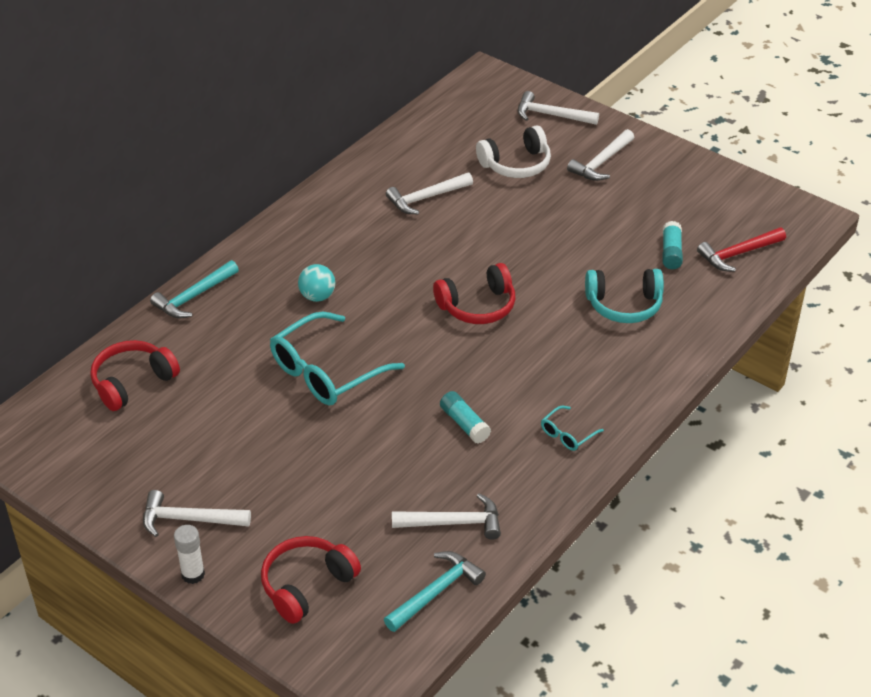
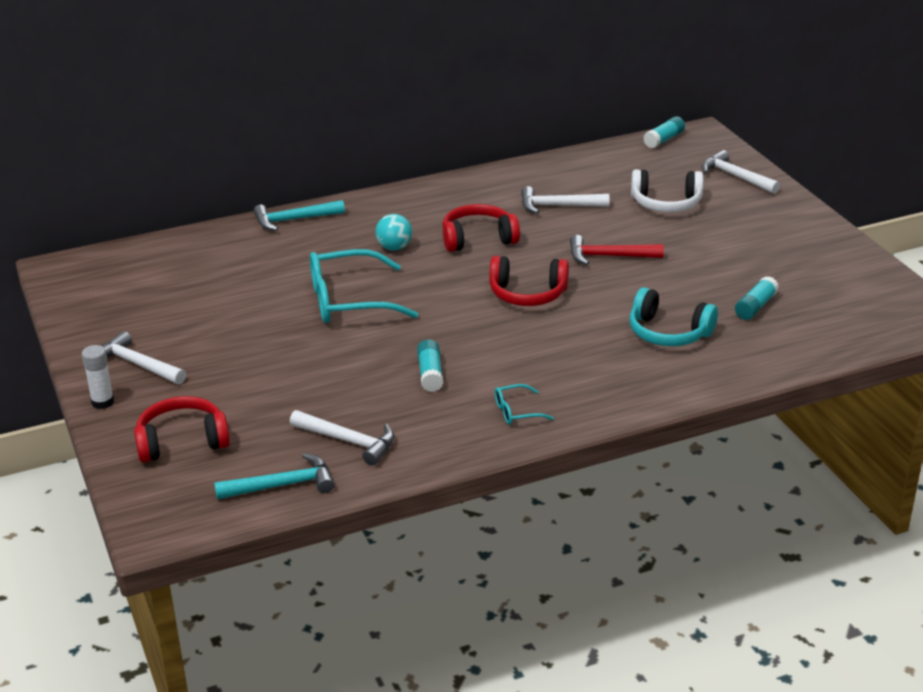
camera: 30 degrees right, 10 degrees down
(132, 382) = (189, 261): red headphones -> red headphones (478, 239)
(459, 91) = (664, 140): none -> turquoise glue stick
(601, 162) = (751, 222): white hammer -> none
(738, 254) = (825, 327): red hammer -> red hammer (609, 256)

